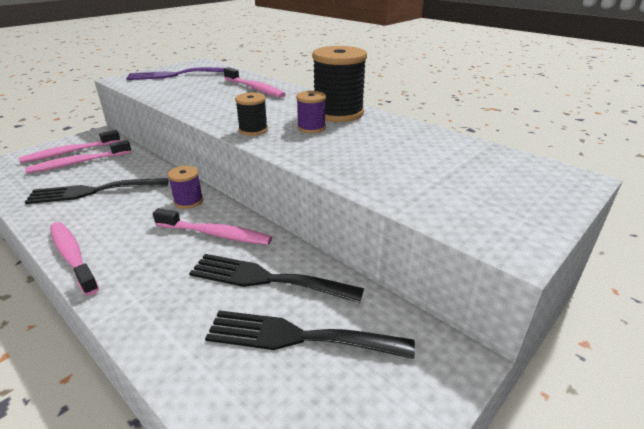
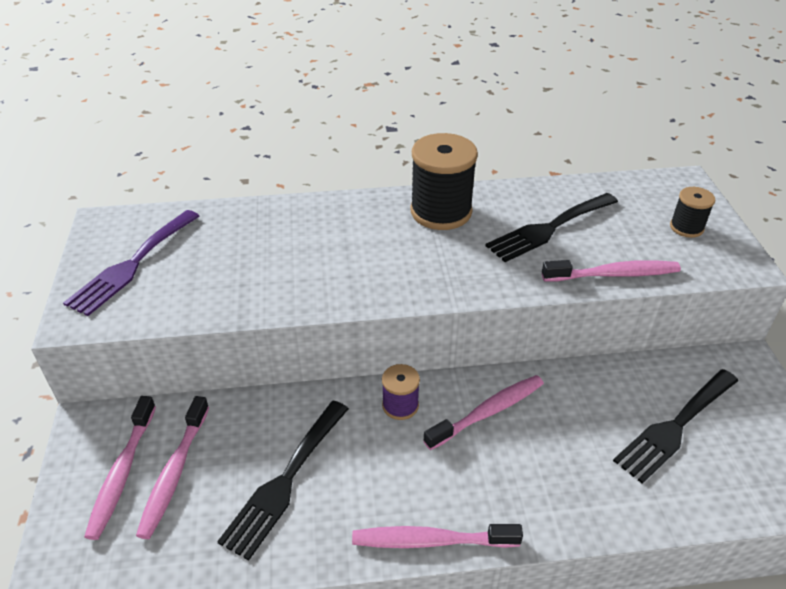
camera: 50 degrees left, 10 degrees up
(253, 130) = (423, 284): black spool -> black spool (686, 227)
(255, 89) = (290, 226): pink toothbrush -> pink toothbrush (614, 274)
(266, 279) = (589, 410): black fork -> black fork (548, 229)
(311, 128) = (460, 246): purple spool -> none

